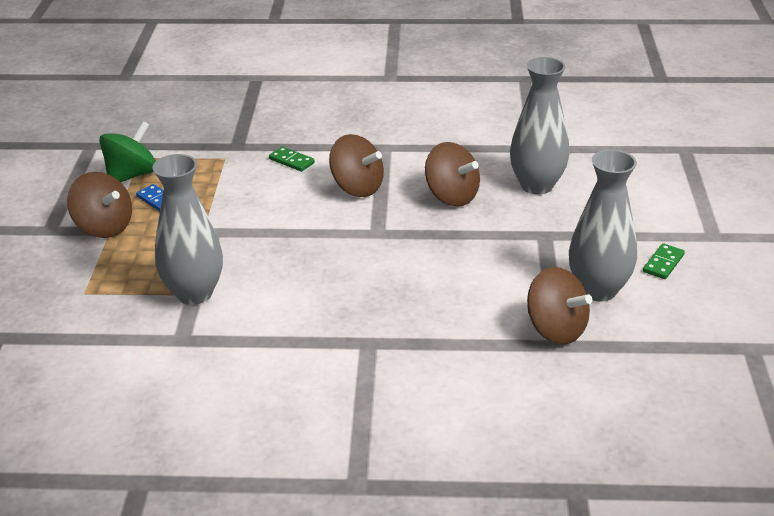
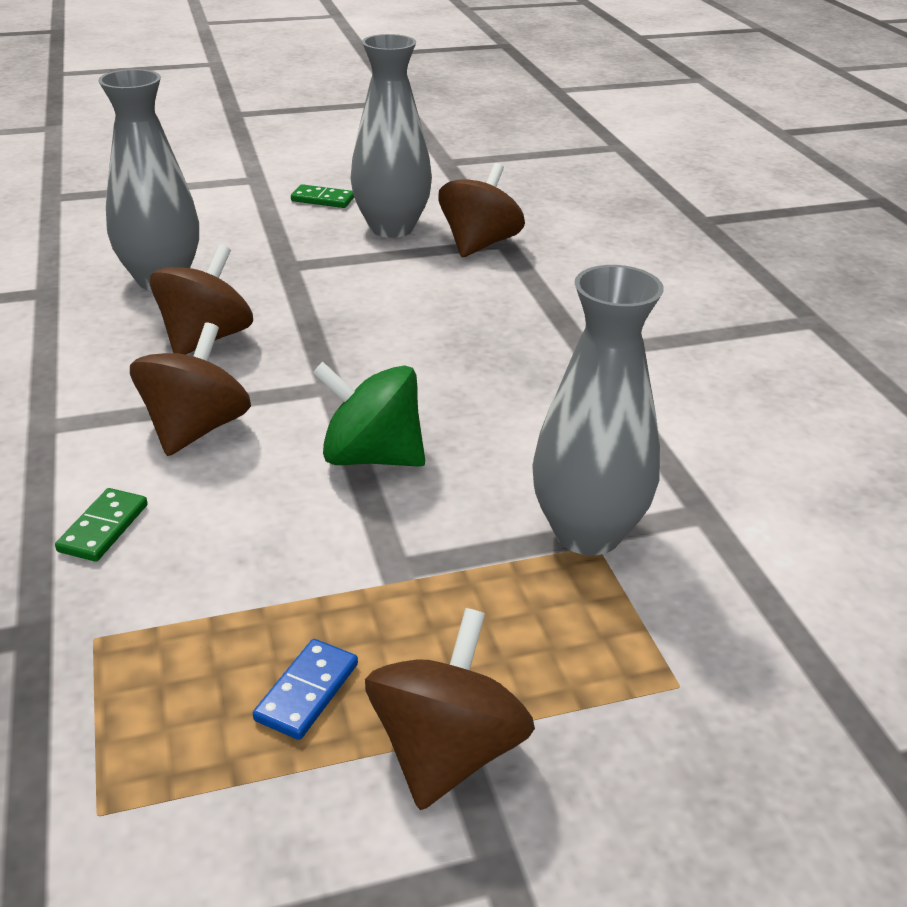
camera: 110 degrees left, 0 degrees up
(132, 175) = (198, 794): green spinning top -> green spinning top (372, 456)

